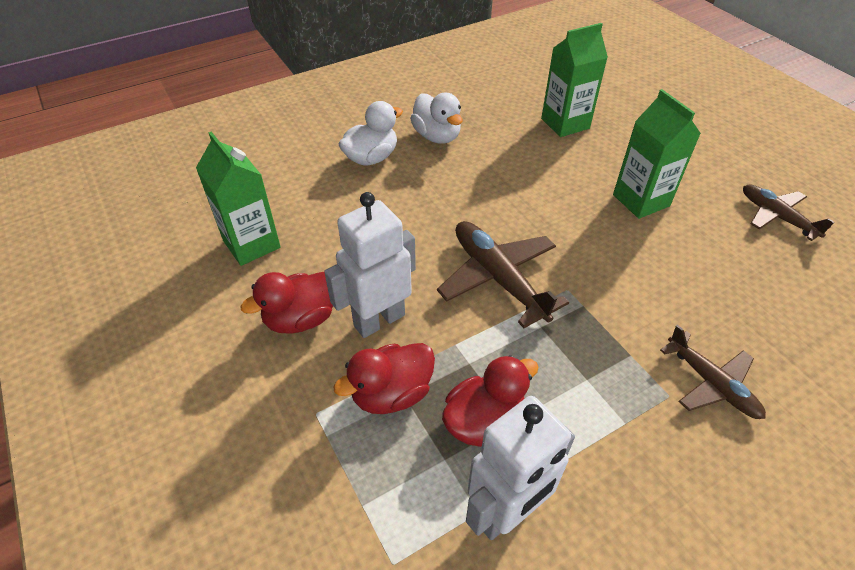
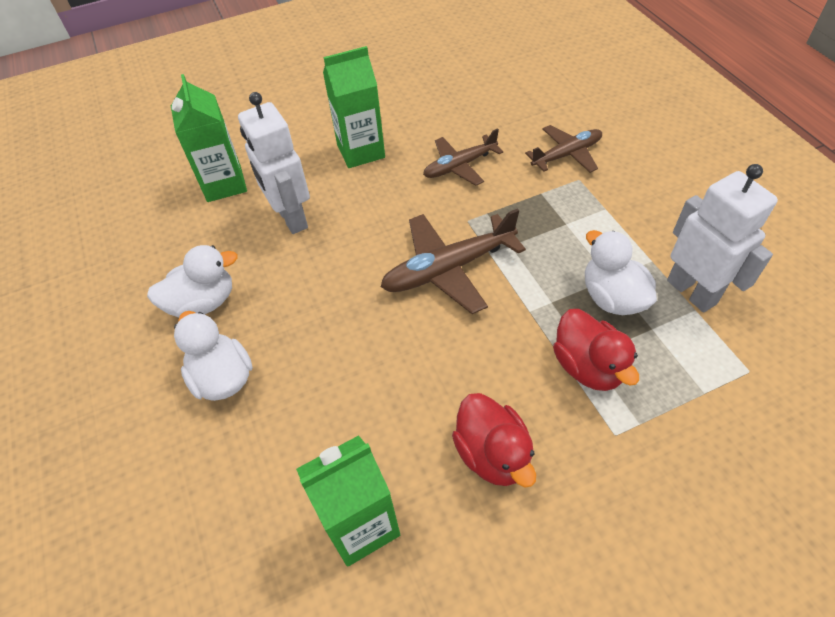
camera: 80 degrees left, 5 degrees up
(379, 320) = (497, 375): white robot -> white robot (291, 218)
(484, 421) = (612, 297): red duck -> white duck
(777, 217) = (399, 78): brown plane -> brown plane (460, 166)

